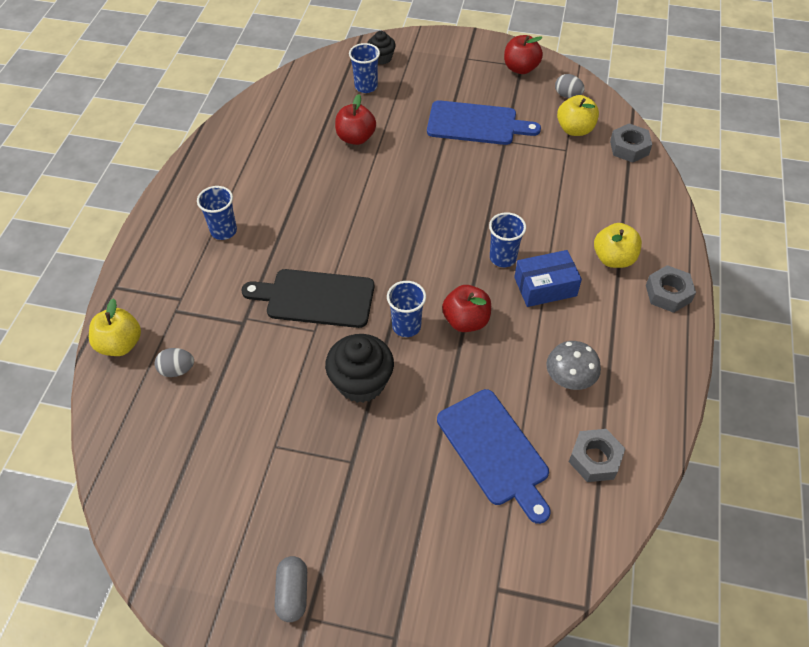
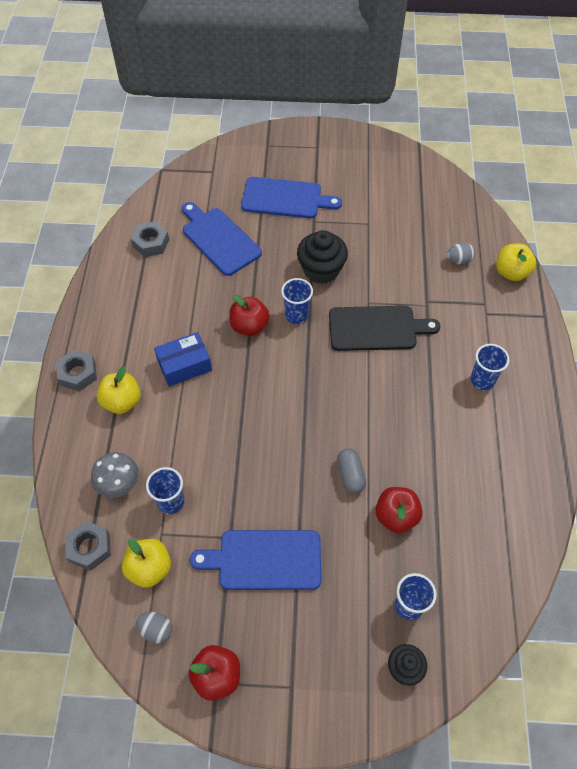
camera: 170 degrees right, 5 degrees up
(293, 593) = (329, 156): grey capsule -> grey capsule (350, 475)
(386, 510) = (285, 198): none -> blue cutting board
(503, 258) = (223, 388): blue cup -> blue cup (171, 502)
(569, 379) = (166, 292): grey mushroom -> grey mushroom (119, 484)

